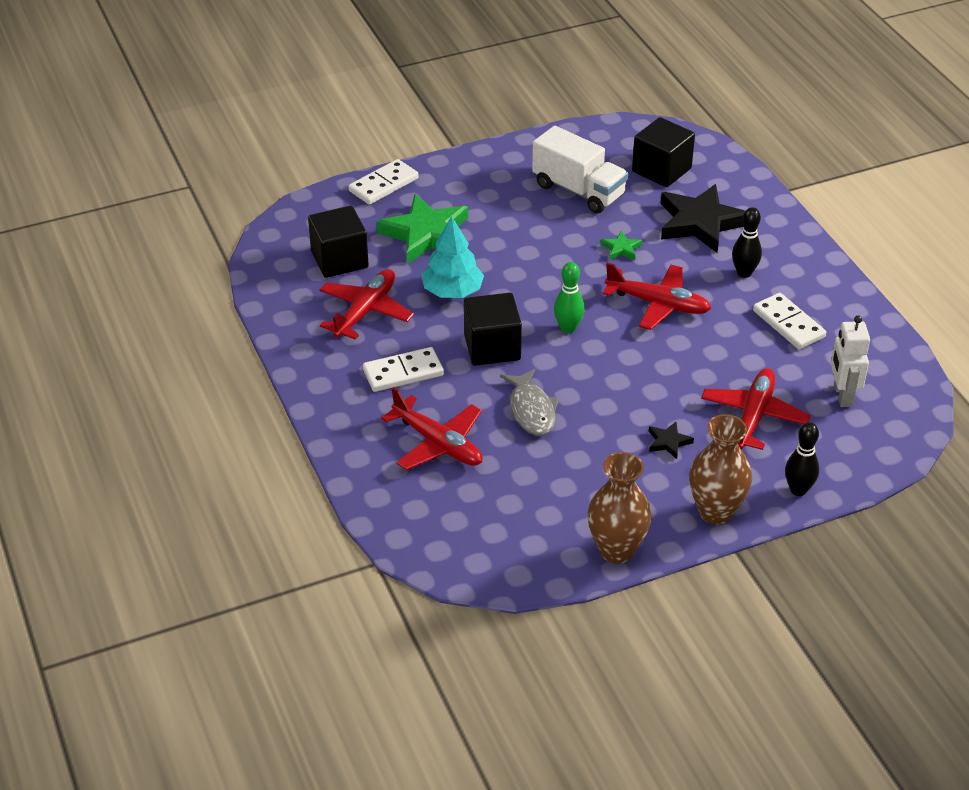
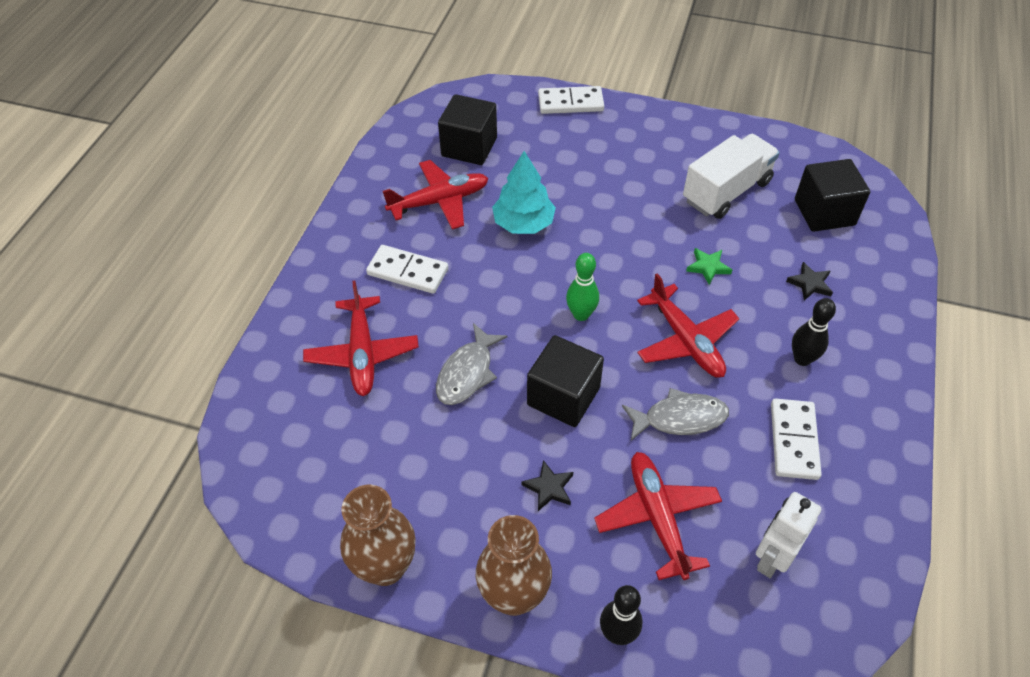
camera: 40 degrees right, 10 degrees up
(426, 234) = (557, 162): green star -> none
(492, 347) = (499, 293): black cube -> black cube (563, 396)
(578, 190) = (726, 191): white truck -> white truck turned 120 degrees counterclockwise
(700, 223) = (810, 283): black star -> black star, size x0.44
(705, 353) = (679, 418): none -> grey fish
(753, 416) = (657, 517): red plane -> red plane turned 75 degrees counterclockwise

